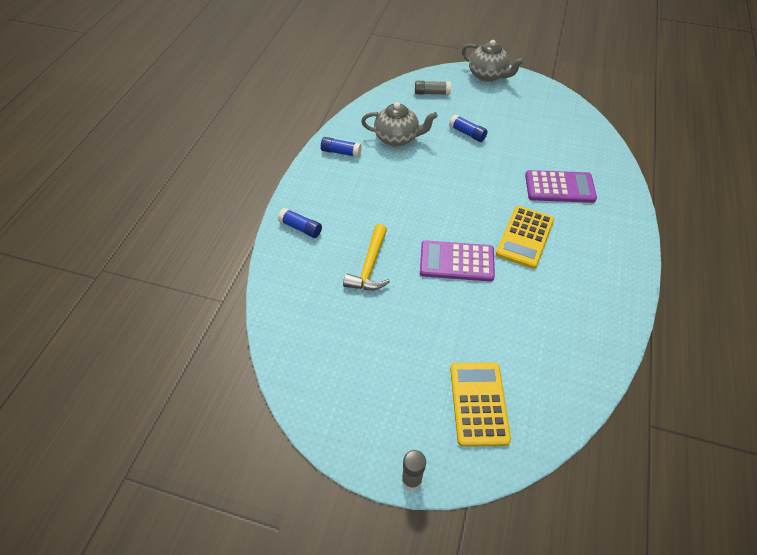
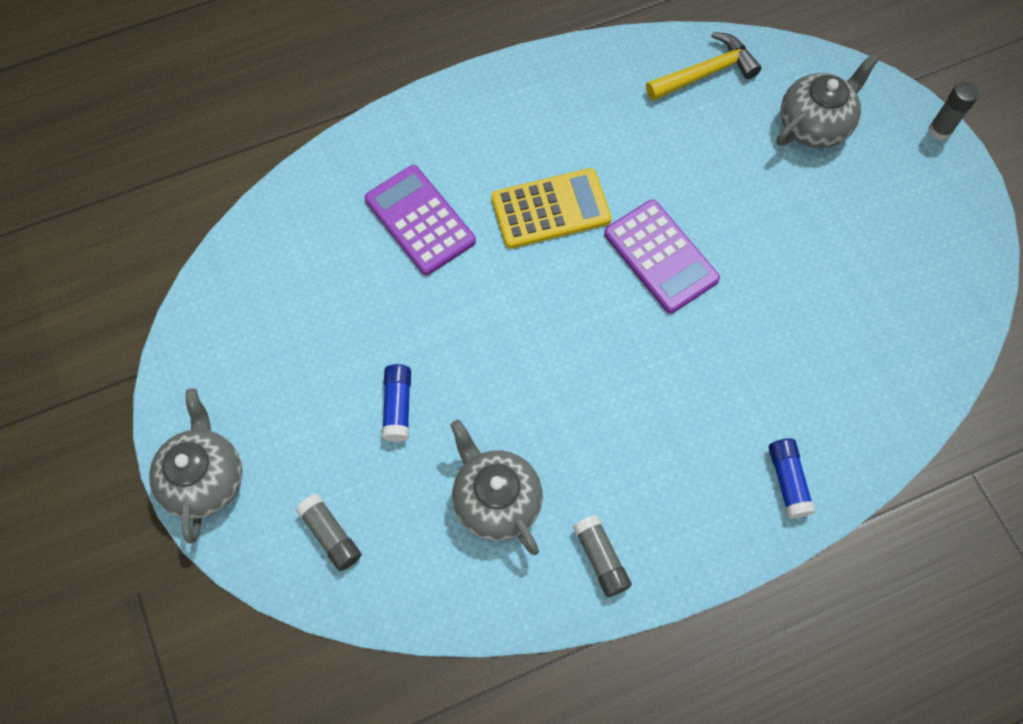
camera: 130 degrees left, 15 degrees up
(341, 152) = (600, 558): blue glue stick -> grey glue stick
(370, 266) = (761, 345): yellow hammer -> yellow hammer (706, 73)
(479, 403) = (814, 125): yellow calculator -> grey teapot

